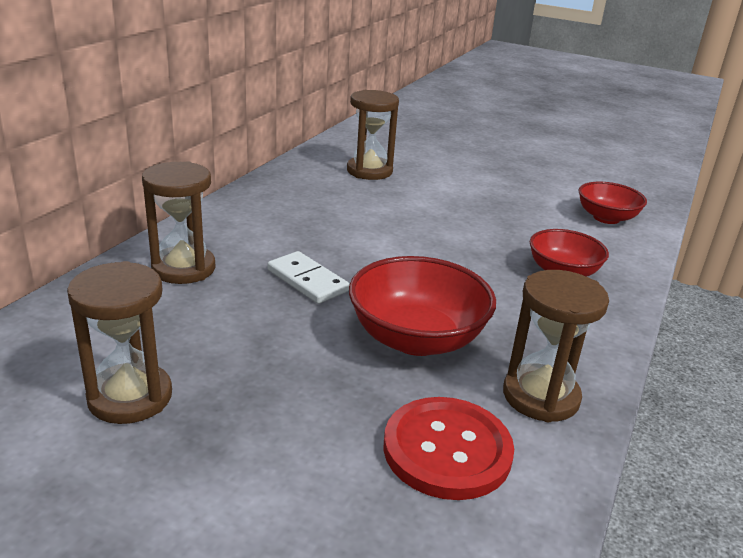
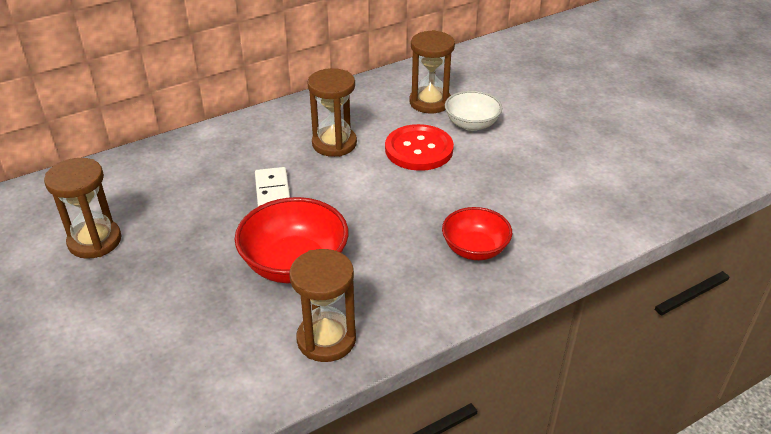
camera: 35 degrees right, 10 degrees up
(183, 268) = (206, 158): brown hourglass -> brown hourglass (334, 144)
(429, 180) = (471, 124): none -> white bowl
(447, 450) = (224, 347): red button -> red button (419, 149)
(606, 218) = (591, 209): red bowl -> none

